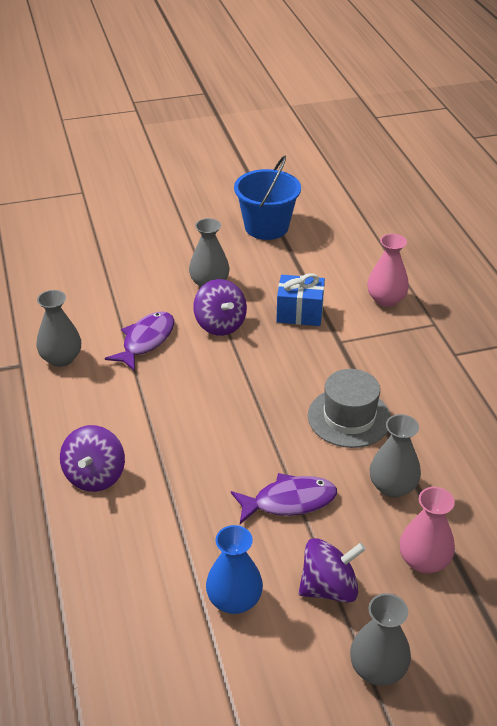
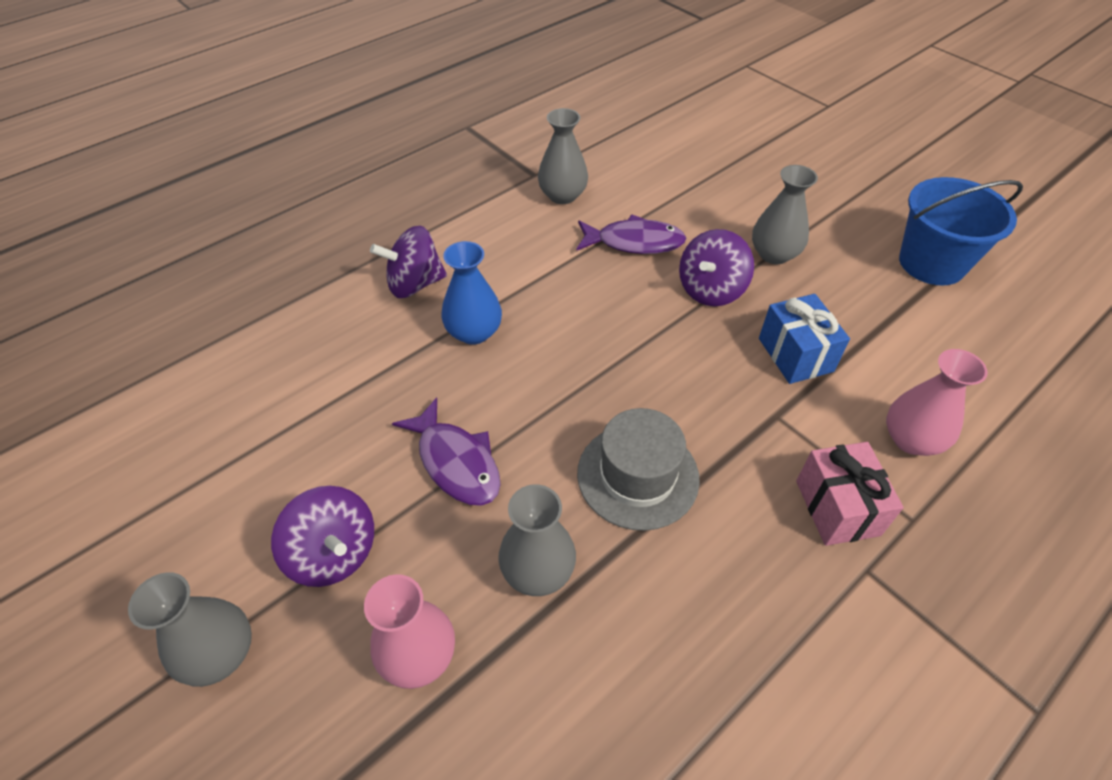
camera: 65 degrees right, 10 degrees up
(234, 600) = (286, 463): blue vase -> blue vase (474, 332)
(413, 347) = (837, 507): none -> pink gift

